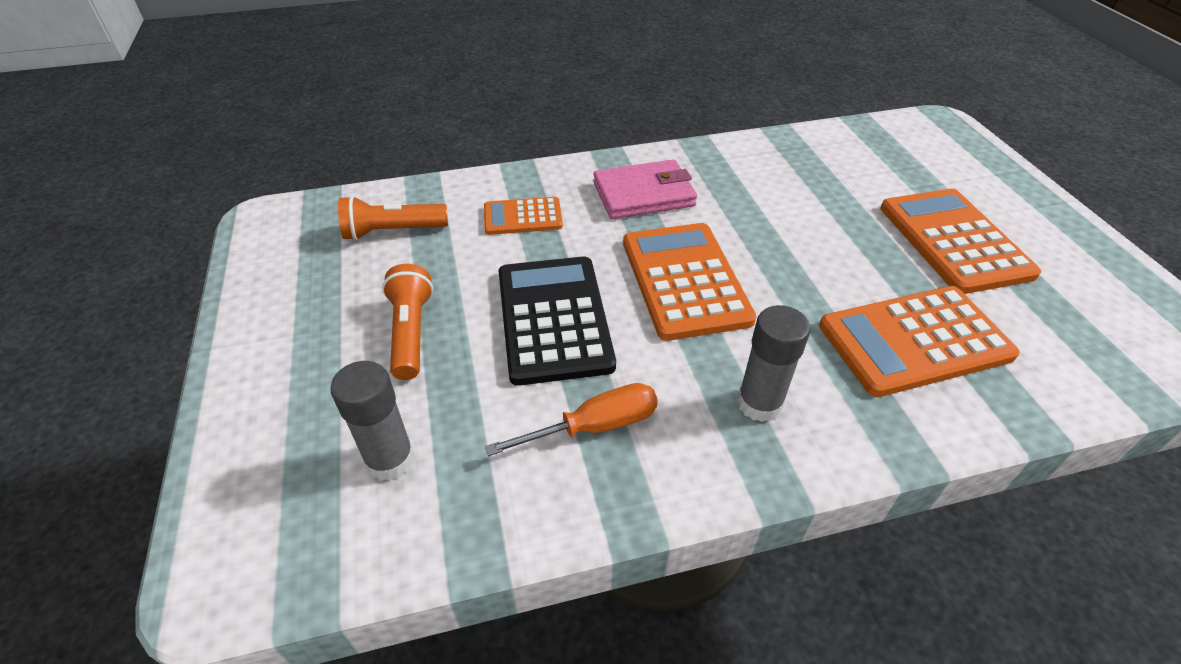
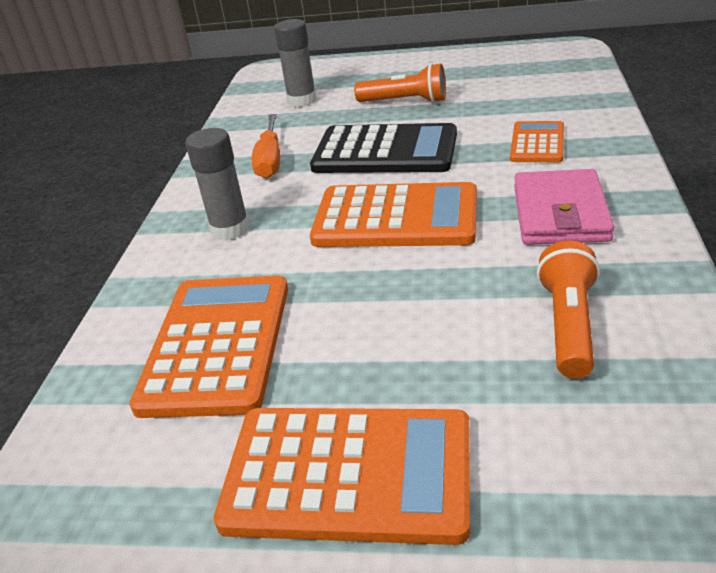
camera: 115 degrees right, 10 degrees down
(392, 231) = (535, 90): orange flashlight -> orange flashlight (569, 325)

